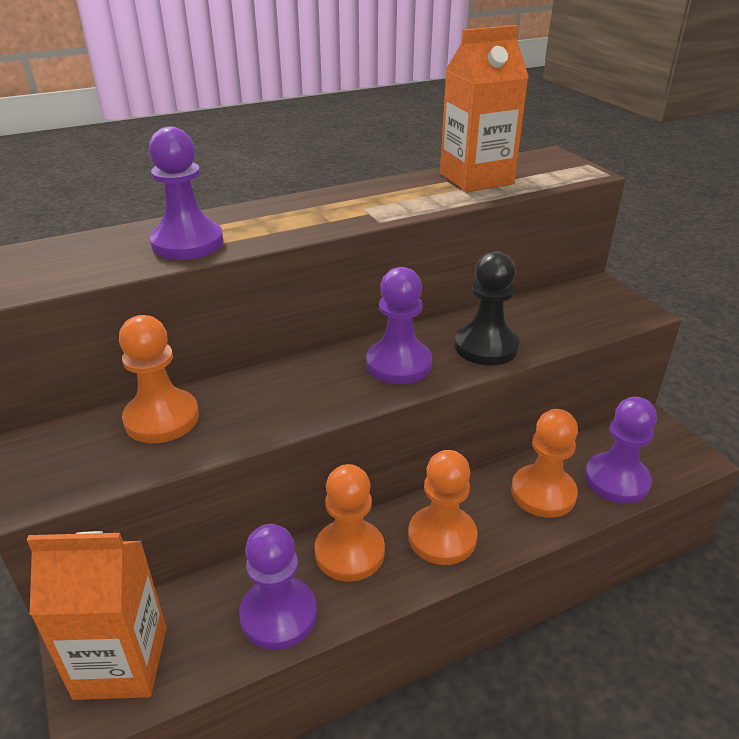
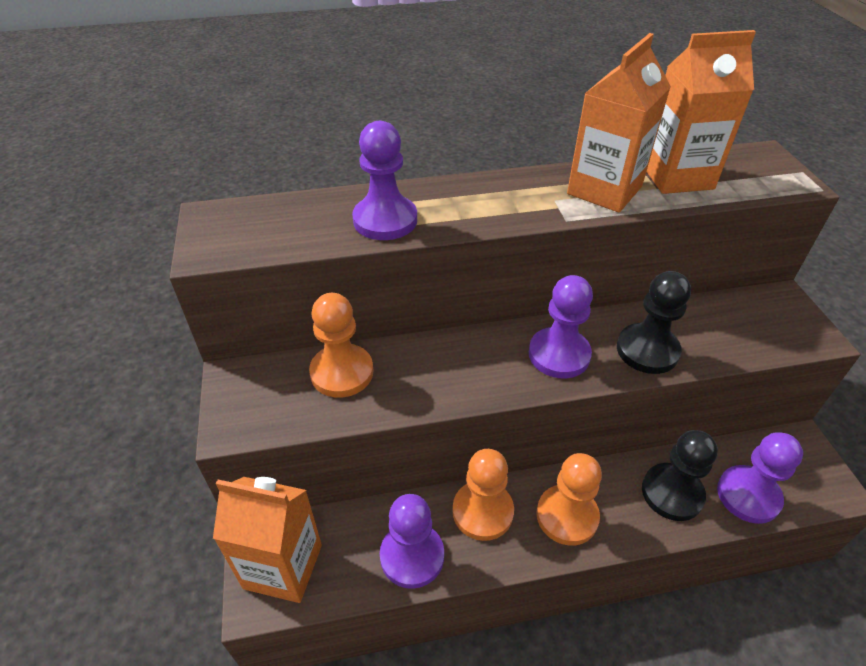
camera: 15 degrees right, 10 degrees up
(410, 195) = (604, 190): none -> orange carton
(543, 493) = (672, 493): orange pawn -> black pawn

